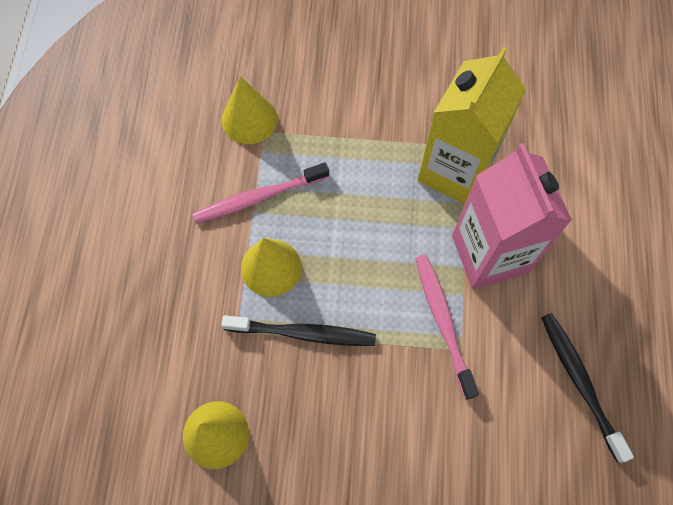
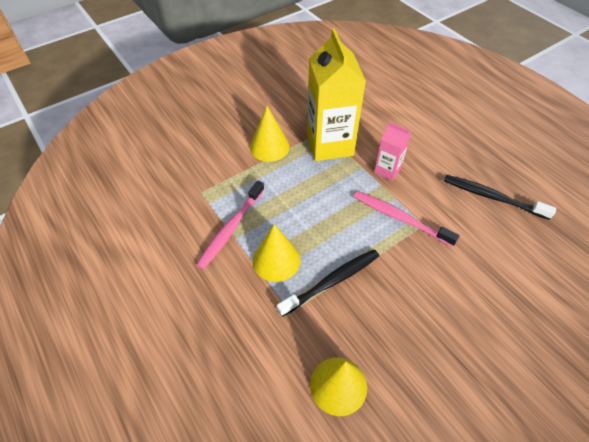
camera: 40 degrees left, 15 degrees down
(249, 119) = (185, 191): yellow cone -> yellow cone (269, 147)
(489, 254) = (387, 170): pink carton -> pink carton, size x0.49

